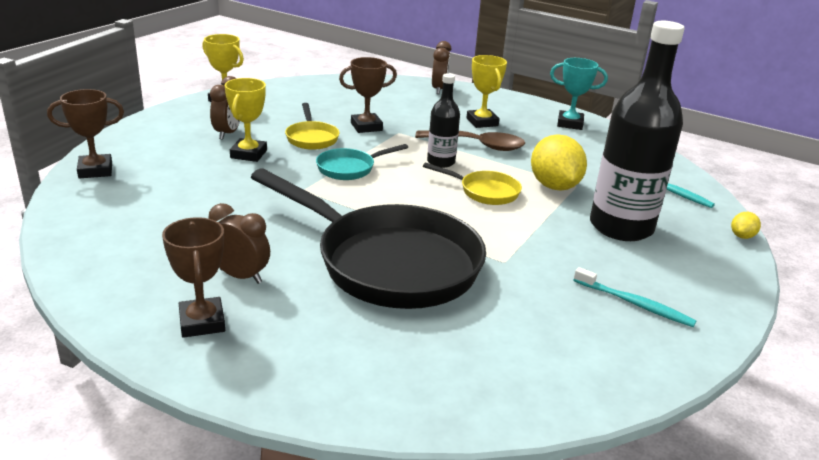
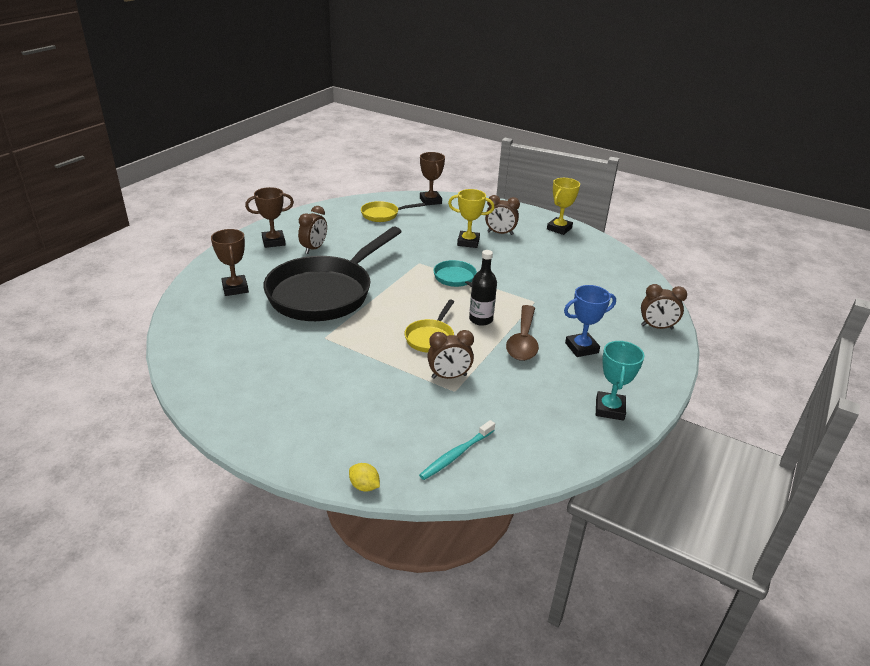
camera: 90 degrees right, 5 degrees up
(311, 138) = (505, 263): yellow pan -> yellow pan (383, 215)
(366, 127) = (538, 286): brown trophy -> brown trophy (235, 288)
(482, 122) = (581, 348): yellow trophy -> blue trophy
(554, 186) = (449, 376): yellow lemon -> brown clock
(621, 227) = (377, 405): black bottle -> none
(635, 304) = (264, 390): turquoise toothbrush -> none

